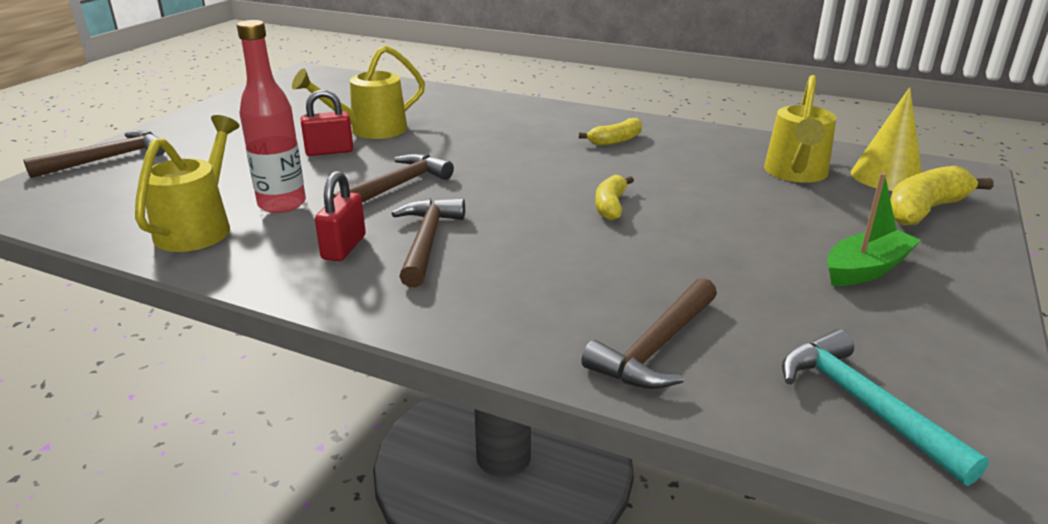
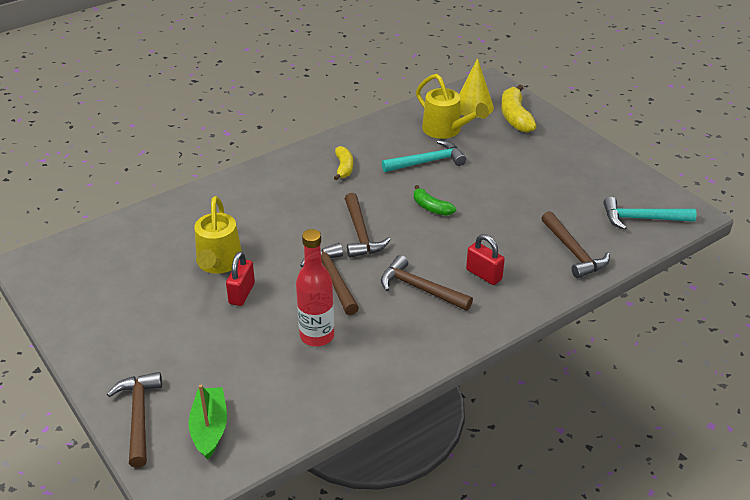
camera: 60 degrees left, 10 degrees up
(199, 227) = (322, 381): yellow watering can -> none
(344, 247) = (402, 323): red padlock -> red padlock (484, 274)
(501, 179) = (360, 233): none -> brown hammer
(611, 206) = (431, 207): yellow banana -> green banana
(705, 180) = (427, 162): none -> turquoise hammer
(866, 269) = (553, 164): green boat -> green boat (209, 428)

